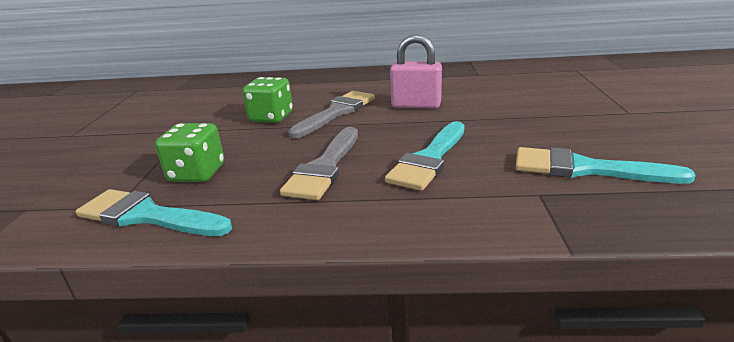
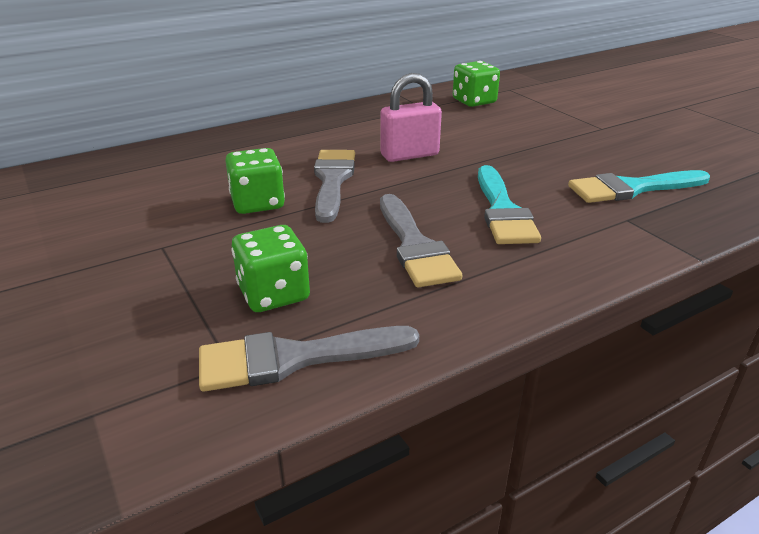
camera: 35 degrees left, 5 degrees up
(147, 216) = (294, 358): turquoise brush -> grey brush
(528, 75) = (474, 101): none -> green dice

